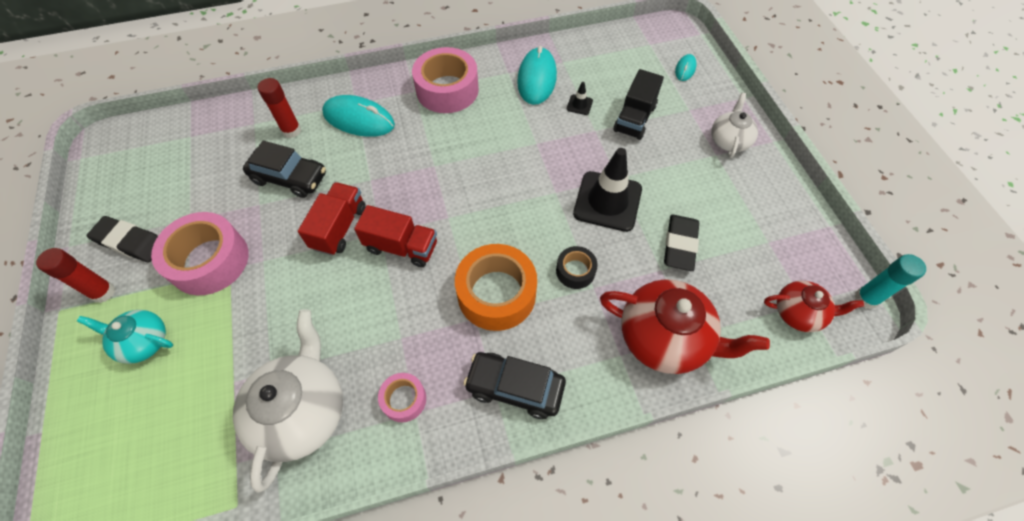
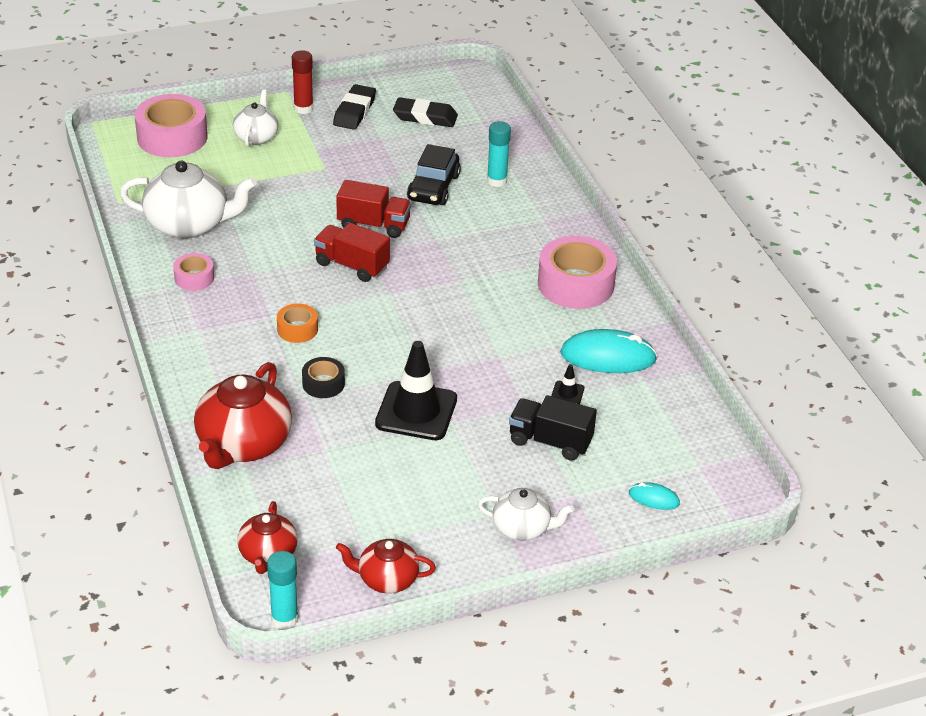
camera: 85 degrees right, 20 degrees down
(144, 342) = (256, 137): turquoise teapot -> white teapot
(209, 261) = (335, 156): pink tape -> pink tape (172, 137)
(291, 131) = (497, 181): red glue stick -> turquoise glue stick
(359, 119) = (518, 223): turquoise mouse -> none
(402, 247) = (352, 265): red truck -> red truck turned 105 degrees clockwise
(496, 294) = (297, 329): orange tape -> orange tape, size x0.51
(515, 387) = (199, 342): black car -> none
(680, 245) = (357, 466): black eraser -> black eraser (425, 117)
(802, 226) = (387, 579): none -> red teapot

